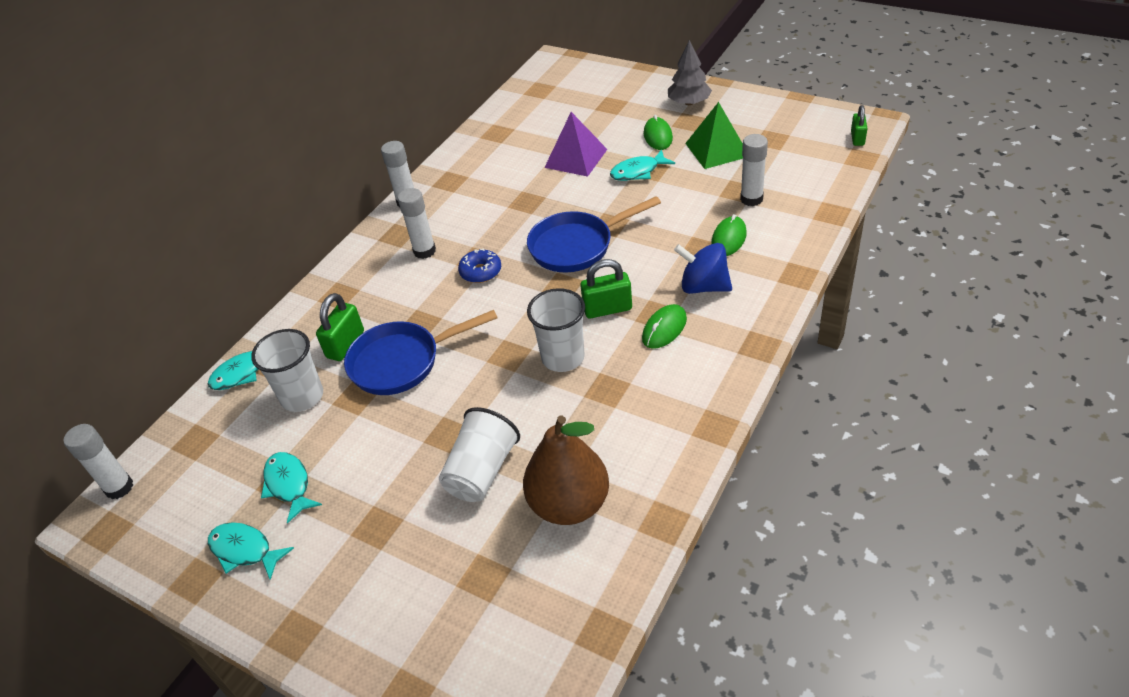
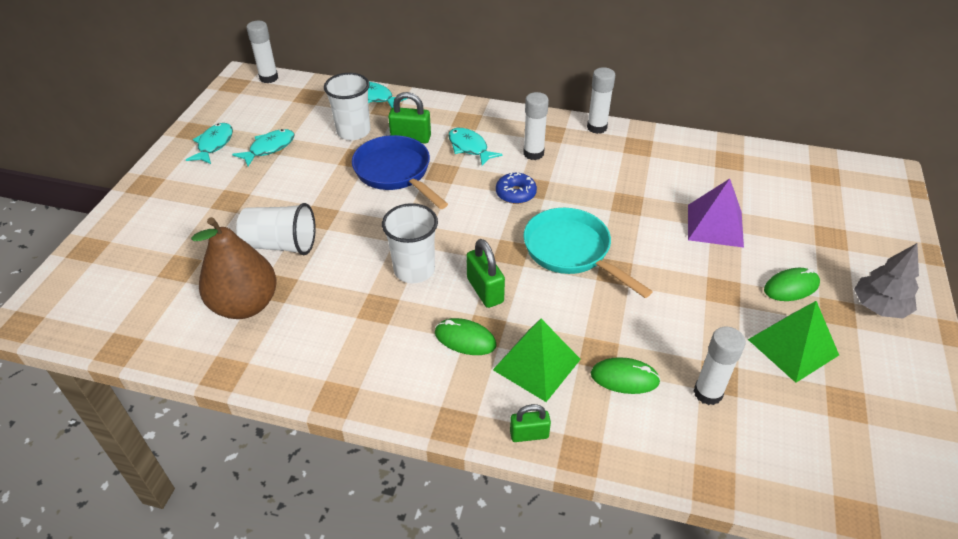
camera: 70 degrees right, 0 degrees up
(577, 246) = (571, 252): blue pan -> turquoise pan
(638, 172) = (714, 280): turquoise fish -> turquoise fish (469, 147)
(703, 286) = (536, 364): blue spinning top -> green pyramid
(857, 138) = (904, 510): green padlock -> green padlock (529, 434)

